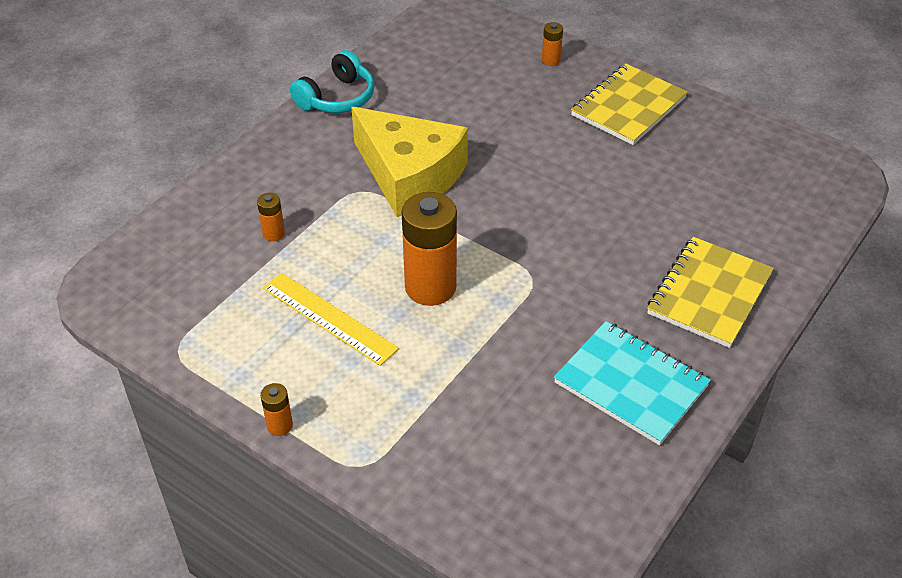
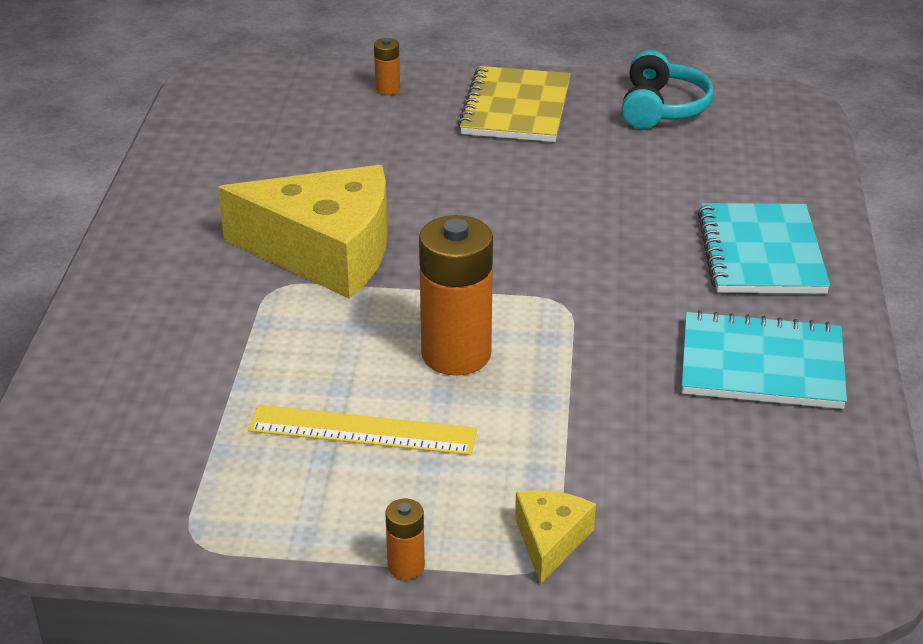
camera: 30 degrees left, 10 degrees down
(273, 233) = (207, 368): orange battery -> none
(337, 98) = (159, 201): turquoise headphones -> turquoise headphones (662, 108)
(379, 450) = (550, 540): none -> yellow cheese
(709, 294) = (761, 253): yellow notebook -> turquoise notebook

